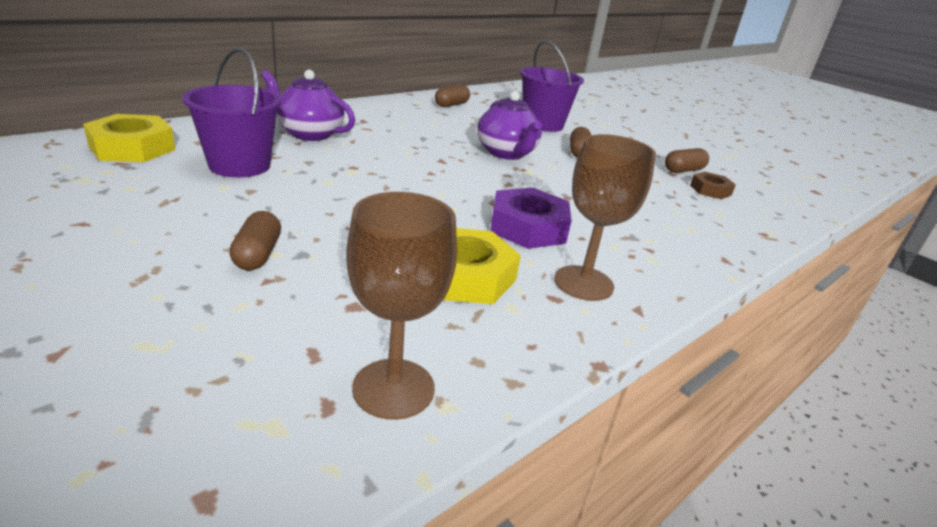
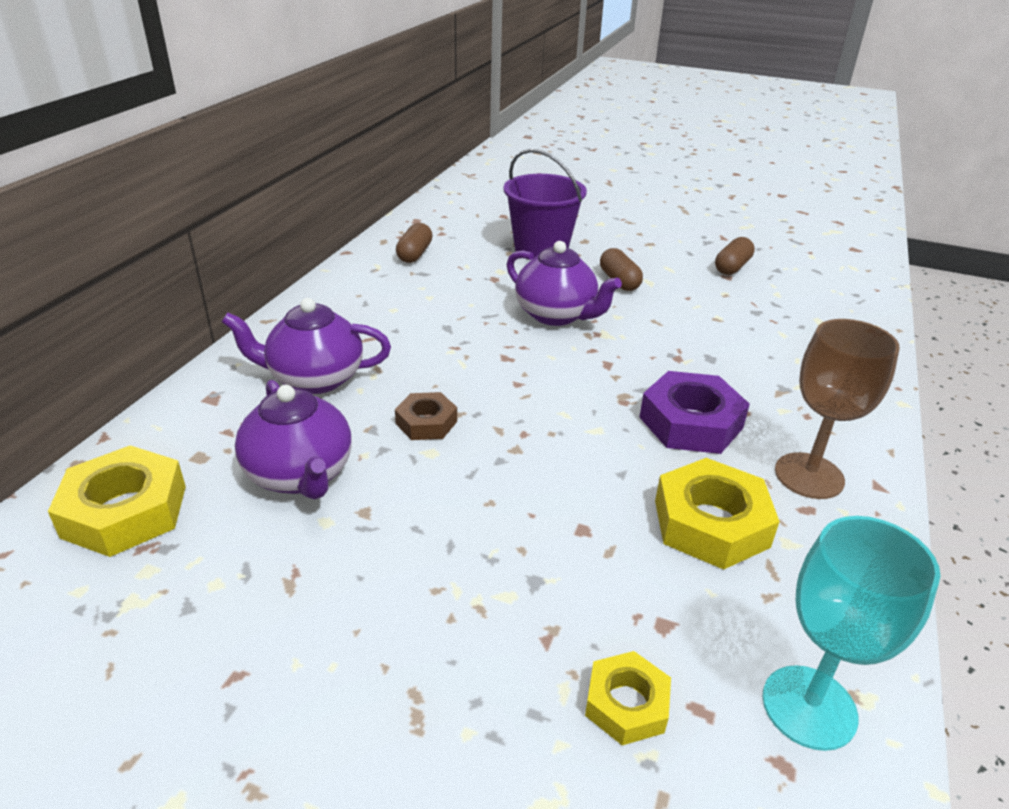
camera: 25 degrees left, 5 degrees up
(239, 165) = (300, 475): purple bucket -> purple teapot
(257, 255) = (493, 608): brown capsule -> none
(269, 328) = (626, 704): none -> yellow nut
(393, 388) = (809, 707): brown goblet -> turquoise goblet
(710, 190) = (779, 287): brown nut -> brown nut (426, 422)

